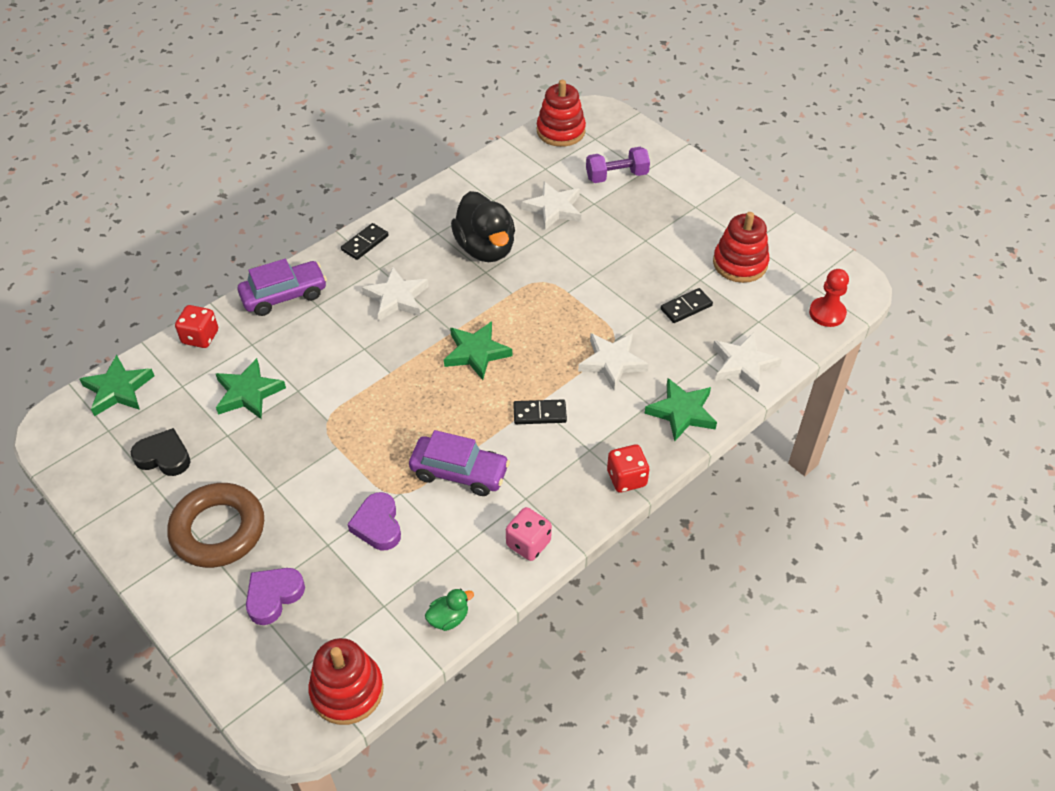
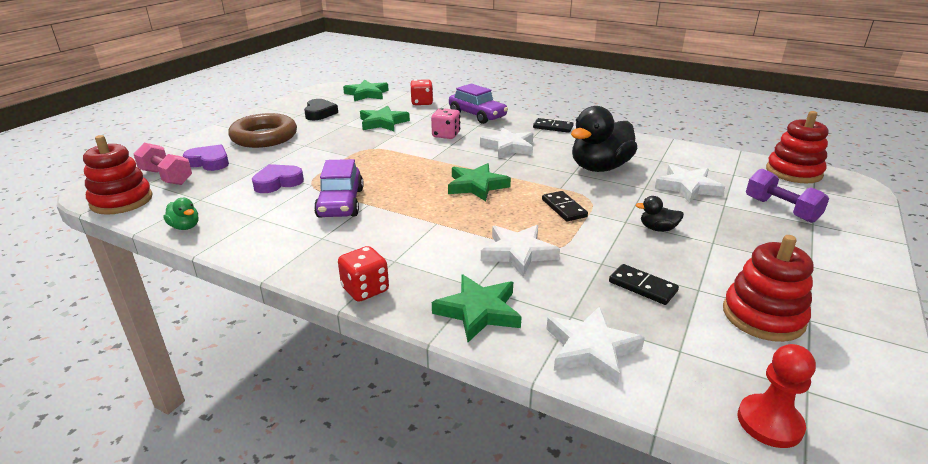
camera: 70 degrees right, 20 degrees down
(297, 645) = (166, 177): none -> pink dumbbell
(528, 543) = (269, 248): pink dice -> pink dice (446, 135)
(539, 413) = (425, 226): black domino -> black domino (564, 208)
(613, 261) = (657, 229): none -> black duck

